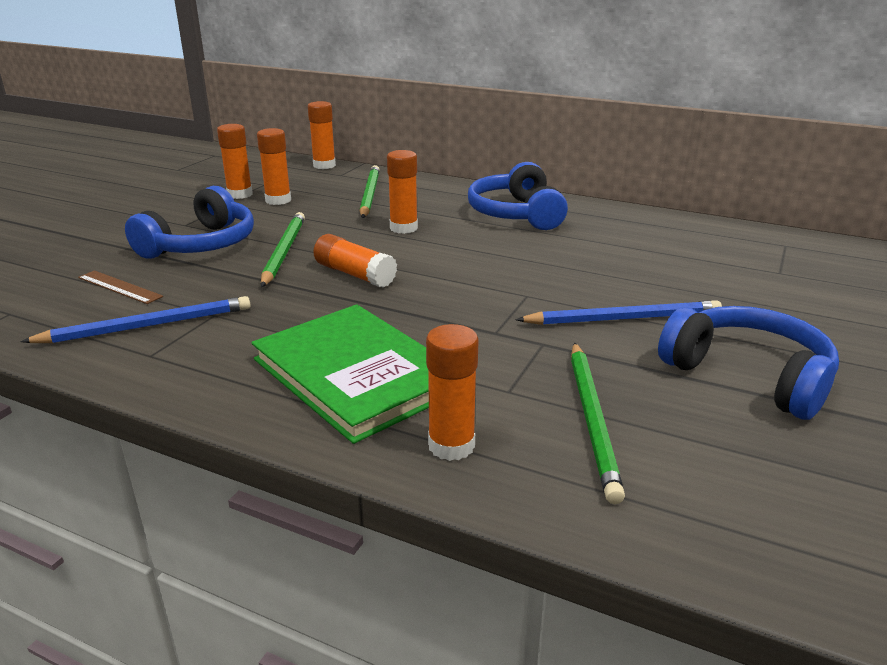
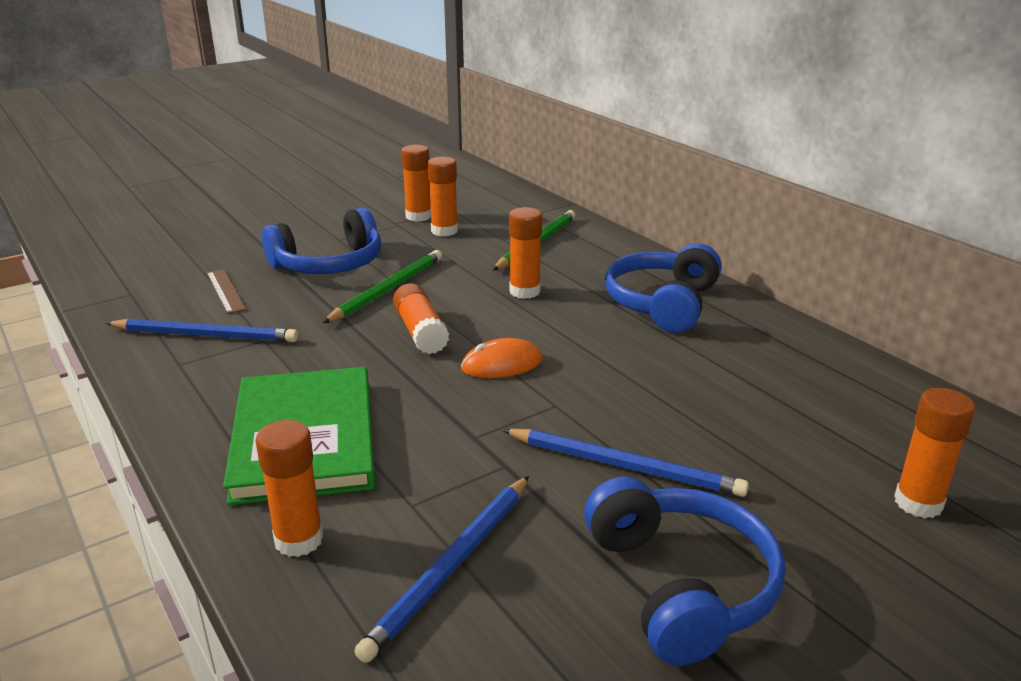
camera: 30 degrees right, 0 degrees up
(324, 165) = (531, 199): orange glue stick -> orange glue stick (918, 503)
(451, 280) = (502, 364): none -> orange mouse
(592, 419) = (451, 567): green pencil -> blue pencil

